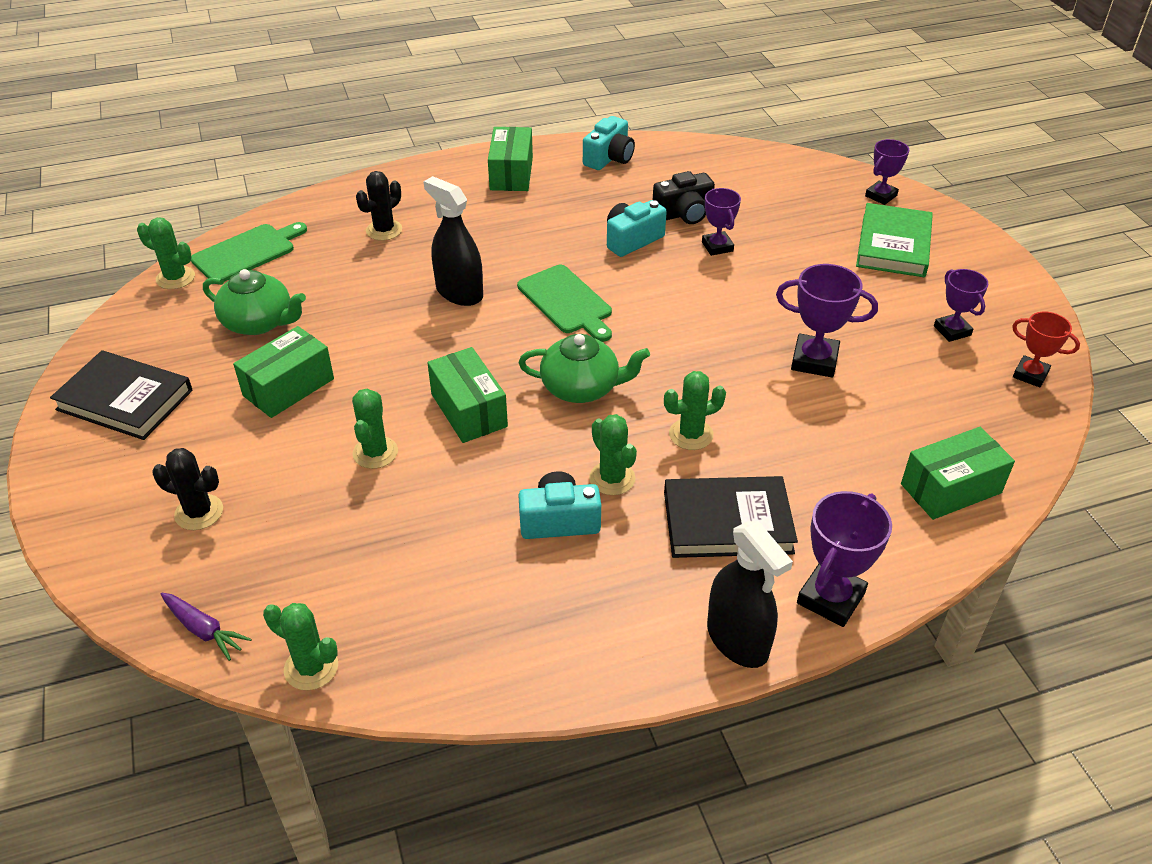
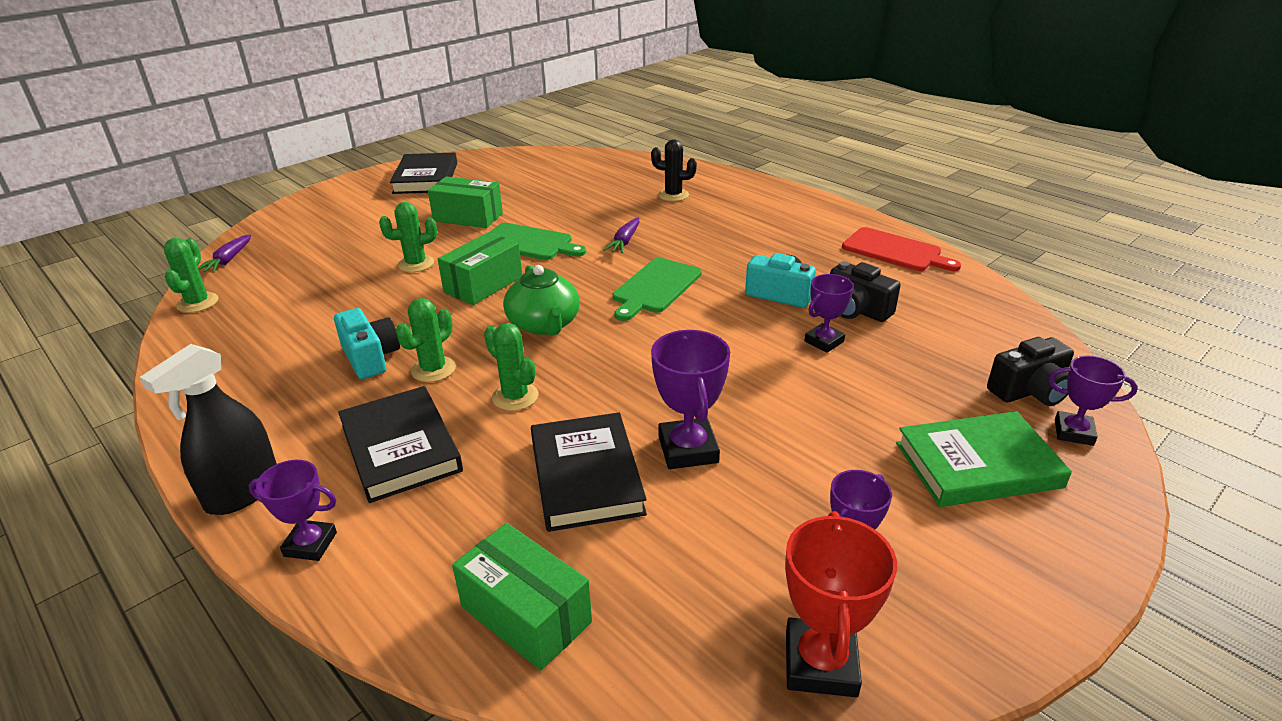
camera: 65 degrees right, 10 degrees down
(175, 278) = (553, 154): green cactus -> none
(199, 512) = (332, 228): black cactus -> none
(247, 252) = (600, 164): green cutting board -> green cutting board (529, 243)
(259, 322) = (529, 189): green teapot -> none
(459, 292) = (624, 242): black spray bottle -> purple carrot
(511, 173) = (809, 217): green box -> none
(609, 158) = (895, 251): turquoise camera -> red cutting board
(820, 421) = (586, 476): none -> black book
(830, 598) = (310, 544): purple trophy -> purple trophy, size x0.66
(831, 190) = (1029, 391): none -> black camera
(1030, 375) = (820, 663): red trophy -> red trophy, size x1.52

